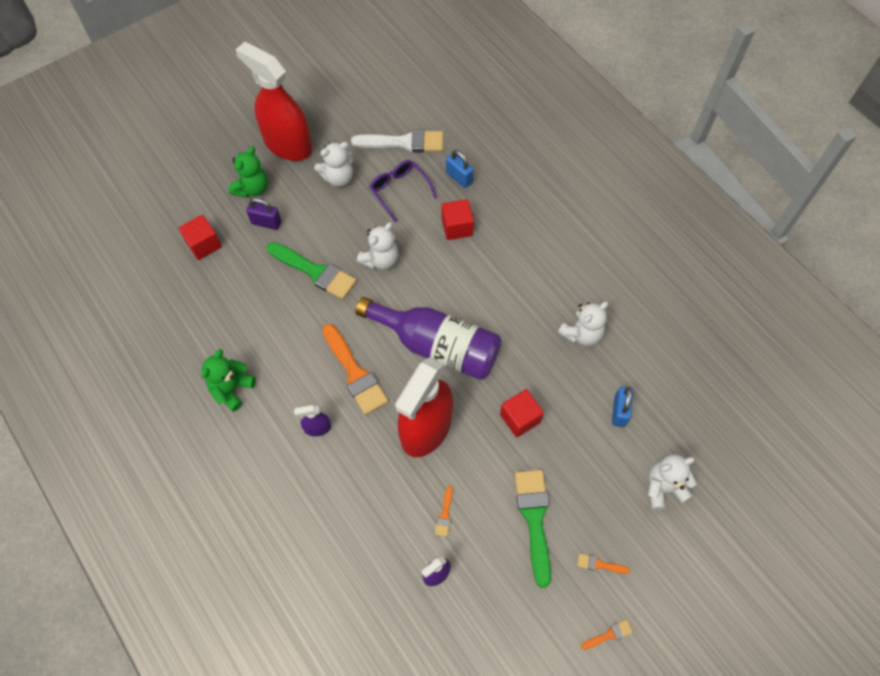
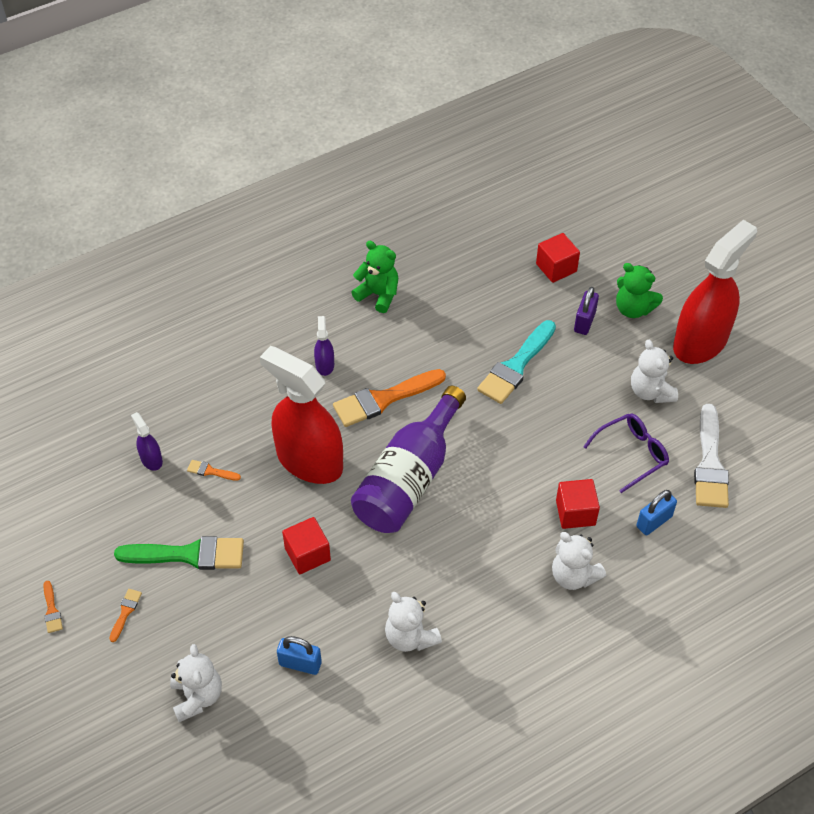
camera: 95 degrees right, 10 degrees down
(315, 272) = (516, 366): green brush -> turquoise brush
(380, 260) = (529, 429): white teddy bear -> white teddy bear (573, 576)

